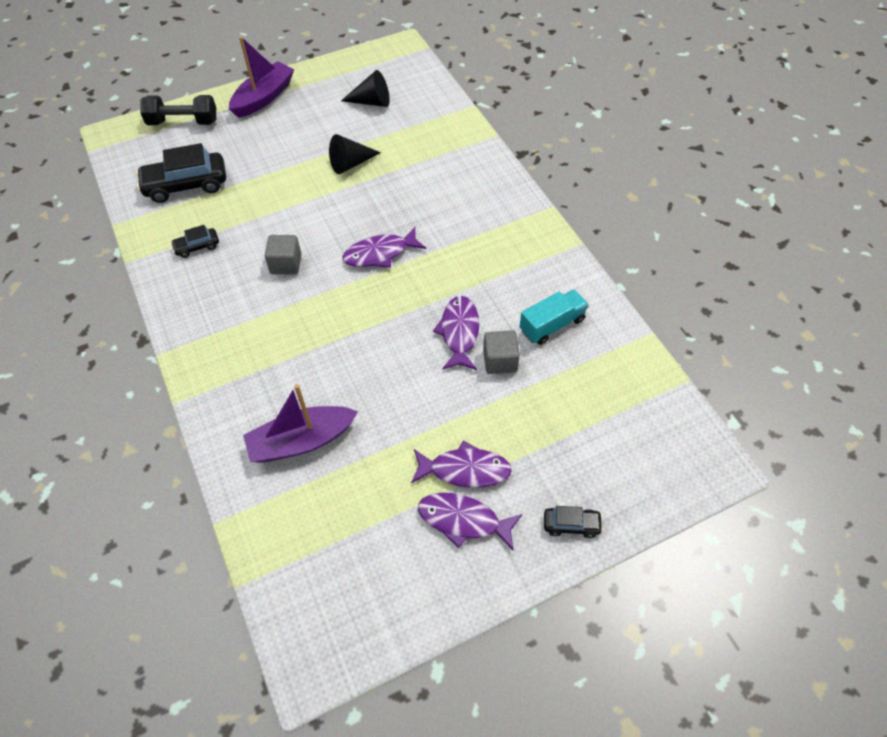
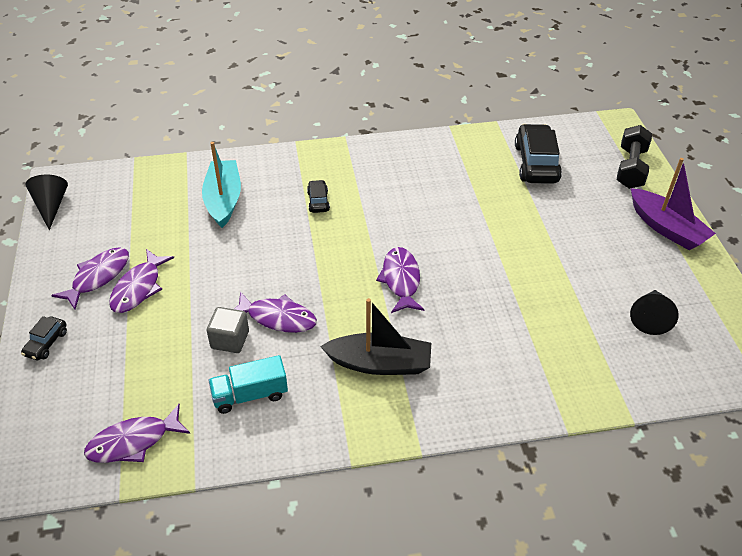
camera: 105 degrees right, 10 degrees down
(197, 247) = (453, 164): black car -> black car (318, 201)
(286, 264) = (412, 214): grey cube -> none
(301, 441) = (223, 200): purple boat -> turquoise boat
(351, 163) = (541, 280): black cone -> black cone (51, 206)
(481, 247) = (379, 363): none -> black boat
(552, 325) = (250, 395): turquoise truck -> turquoise truck turned 90 degrees clockwise
(637, 392) = (133, 442): none -> purple fish

